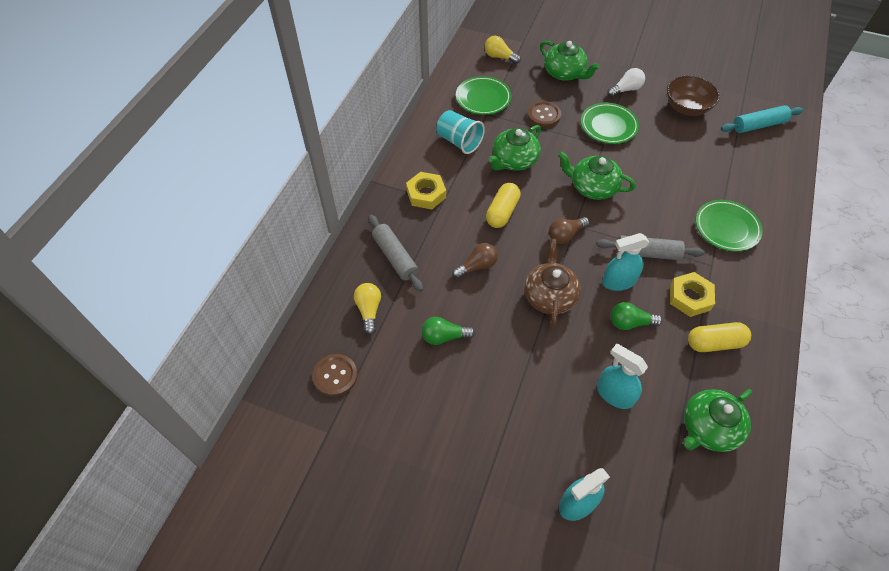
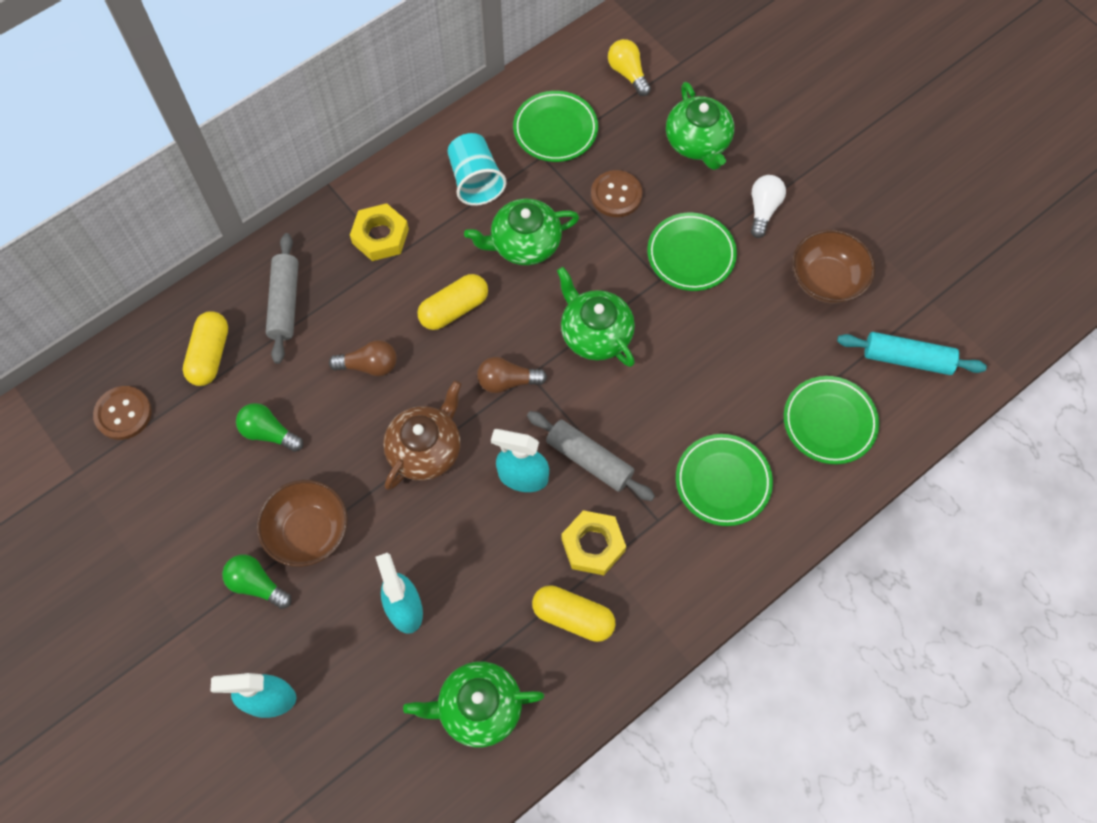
camera: 30 degrees right, 10 degrees up
(369, 310) = (210, 355): yellow light bulb -> yellow capsule
(517, 382) = (308, 532): none -> brown bowl
(626, 89) = (763, 210): white light bulb -> white light bulb turned 75 degrees counterclockwise
(630, 323) = (493, 535): green light bulb -> green light bulb (257, 585)
(750, 172) = (829, 422): none -> green plate

